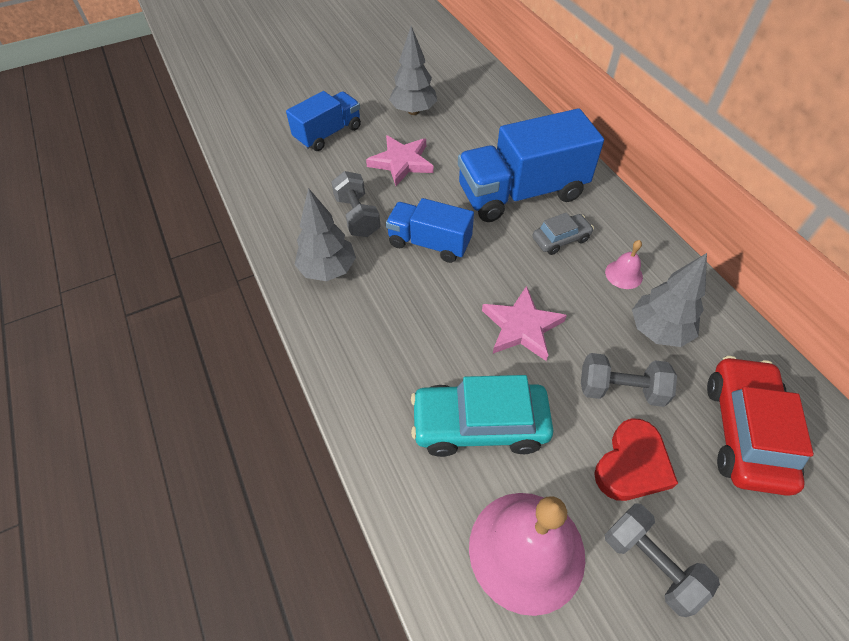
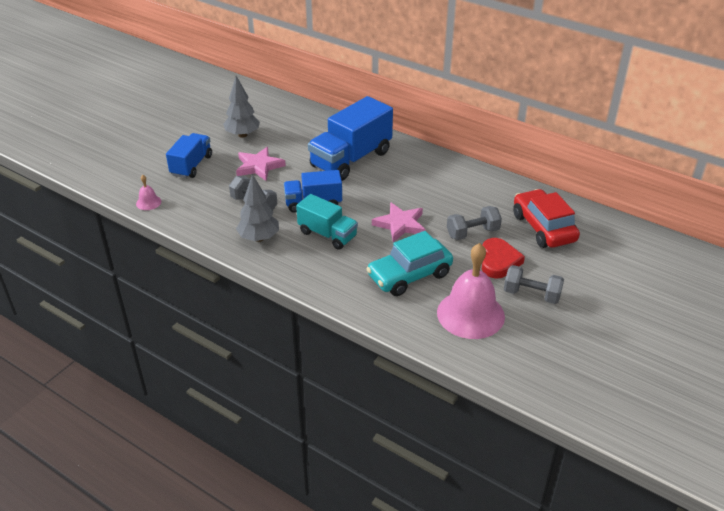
camera: 30 degrees left, 15 degrees down
(414, 301) = (327, 234): none -> turquoise truck
(560, 239) = (392, 175): grey car -> none
(624, 274) = (439, 181): pink bell -> pink bell (148, 202)
(658, 331) = (475, 200): grey tree -> none

